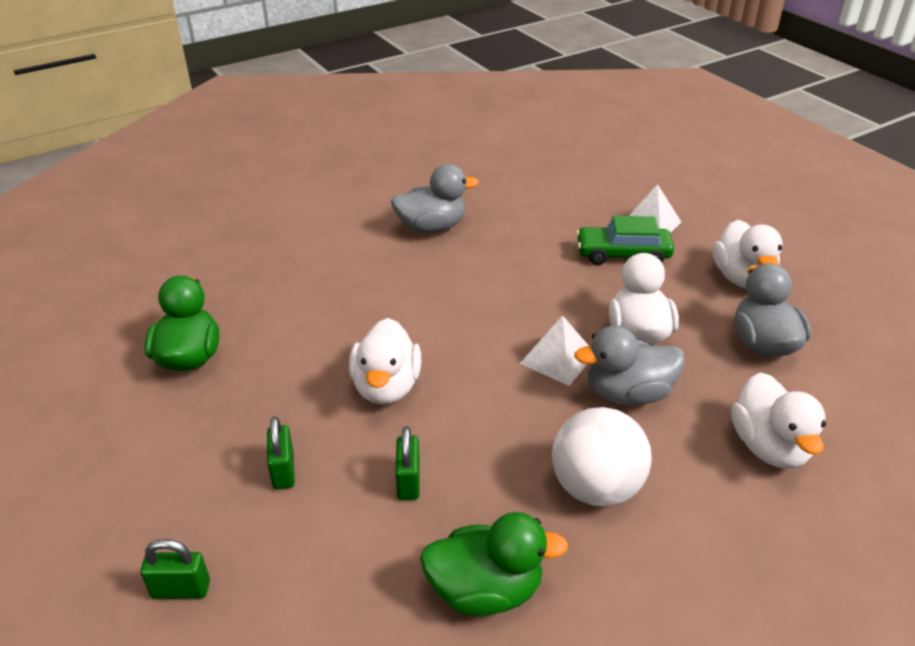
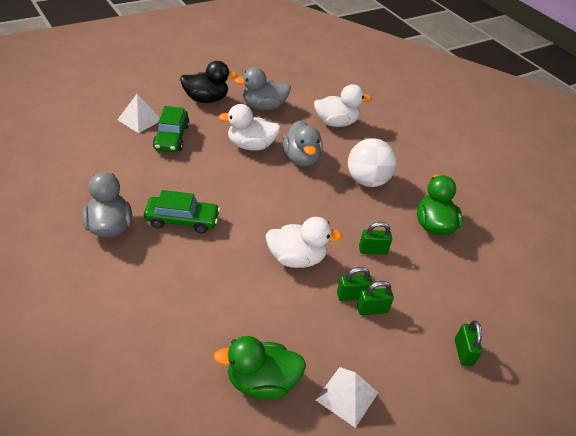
camera: 95 degrees left, 5 degrees up
(312, 448) = (352, 295): none -> green padlock
(450, 278) = (182, 220): none -> green car
(557, 358) = (272, 180): white pyramid -> white pyramid (347, 396)
(742, 278) = (206, 99): white duck -> black duck

